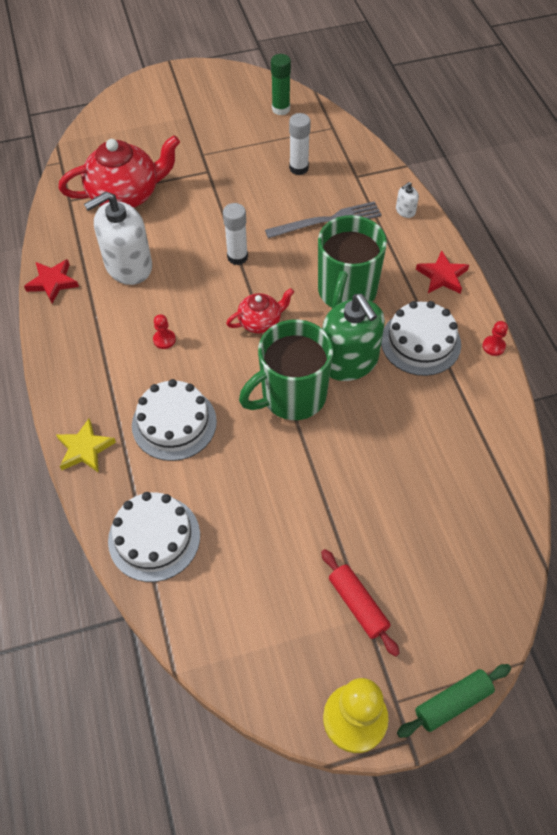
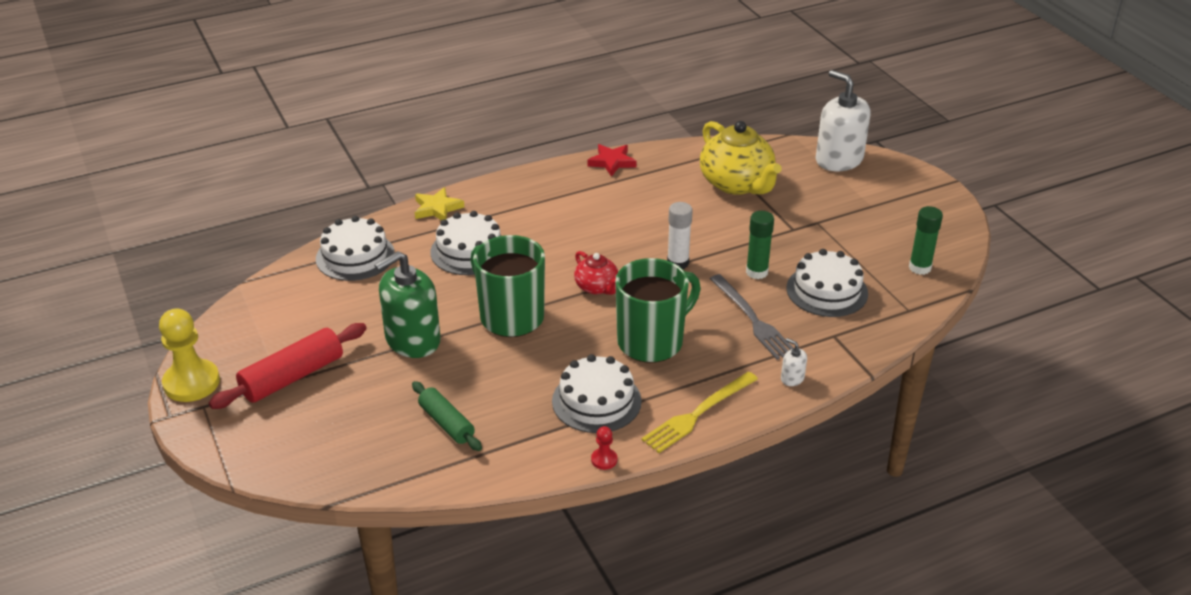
camera: 80 degrees right, 20 degrees down
(125, 195) = (737, 184): red teapot -> yellow teapot
(128, 266) = (645, 199): white soap dispenser -> white soap dispenser (839, 159)
(164, 340) = (561, 232): red pawn -> none
(263, 206) = (757, 272): none -> green glue stick
(299, 168) = (827, 291): white glue stick -> white cake
(346, 292) = (652, 341): green mug -> green mug turned 135 degrees clockwise
(349, 361) = (560, 351): green soap dispenser -> green soap dispenser (412, 340)
(357, 605) = (292, 377): red rolling pin -> red rolling pin, size x1.54
(442, 276) = (698, 414): red star -> yellow fork
(452, 702) = (199, 441): green rolling pin -> green rolling pin (447, 423)

